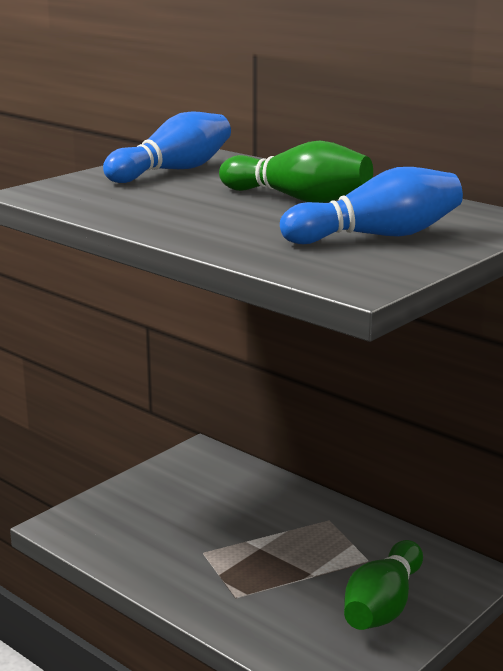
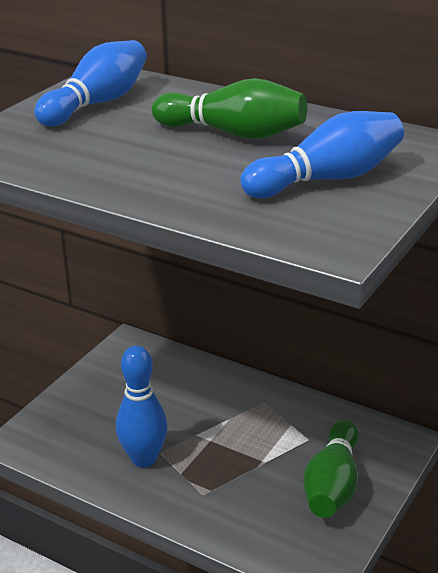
camera: 10 degrees left, 10 degrees up
(183, 556) = (144, 459): none -> blue bowling pin

